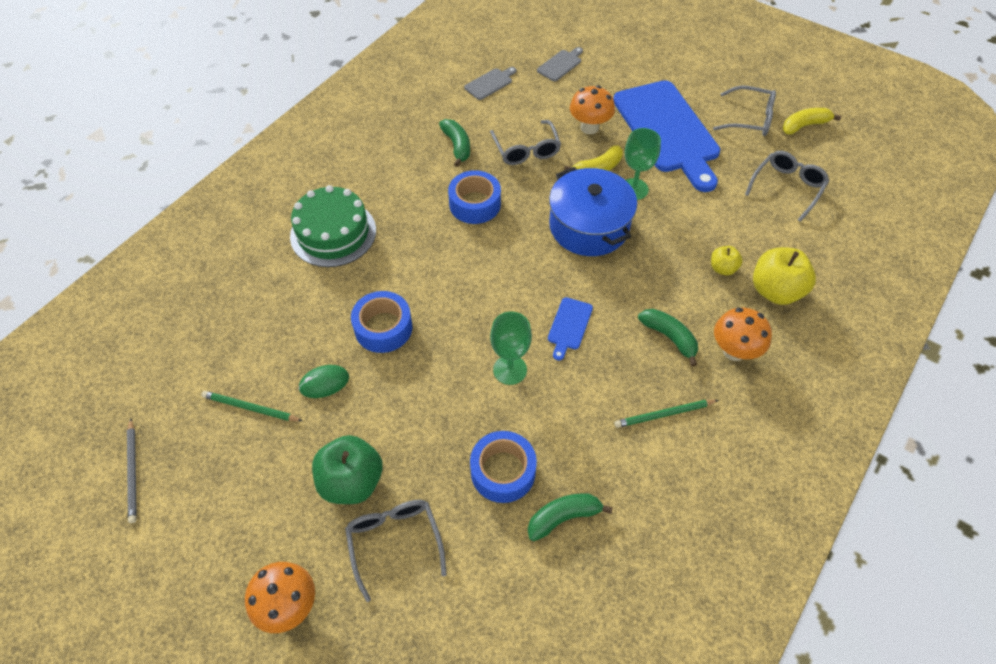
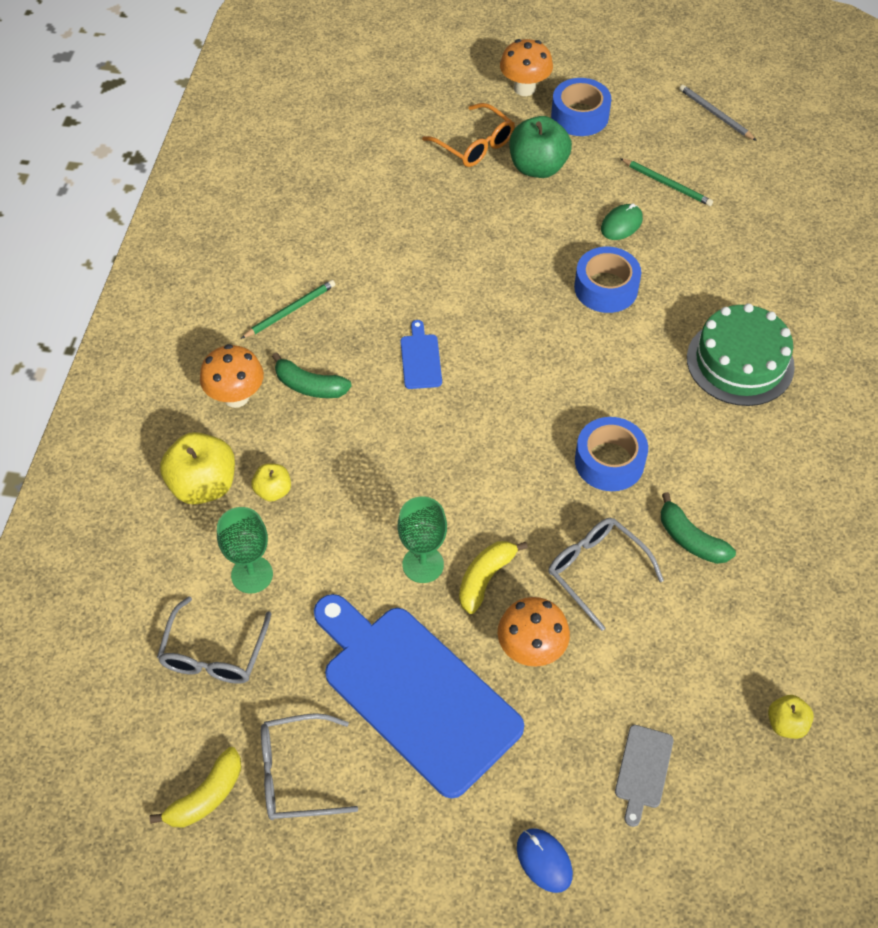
camera: 155 degrees right, 0 degrees up
(250, 408) = (667, 184): green pencil -> green pencil turned 45 degrees clockwise
(394, 542) = (475, 145): grey glasses -> orange glasses
(474, 58) = (786, 724): none -> yellow apple
(490, 83) = (724, 677): grey cutting board -> none
(503, 471) = (417, 216): blue tape -> blue tape (579, 116)
(510, 370) = (457, 296): green goblet -> green goblet (252, 574)
(563, 517) = (349, 204): green banana -> none
(589, 226) = (455, 485): blue pot -> none
(631, 51) = (544, 861): none -> blue mouse

